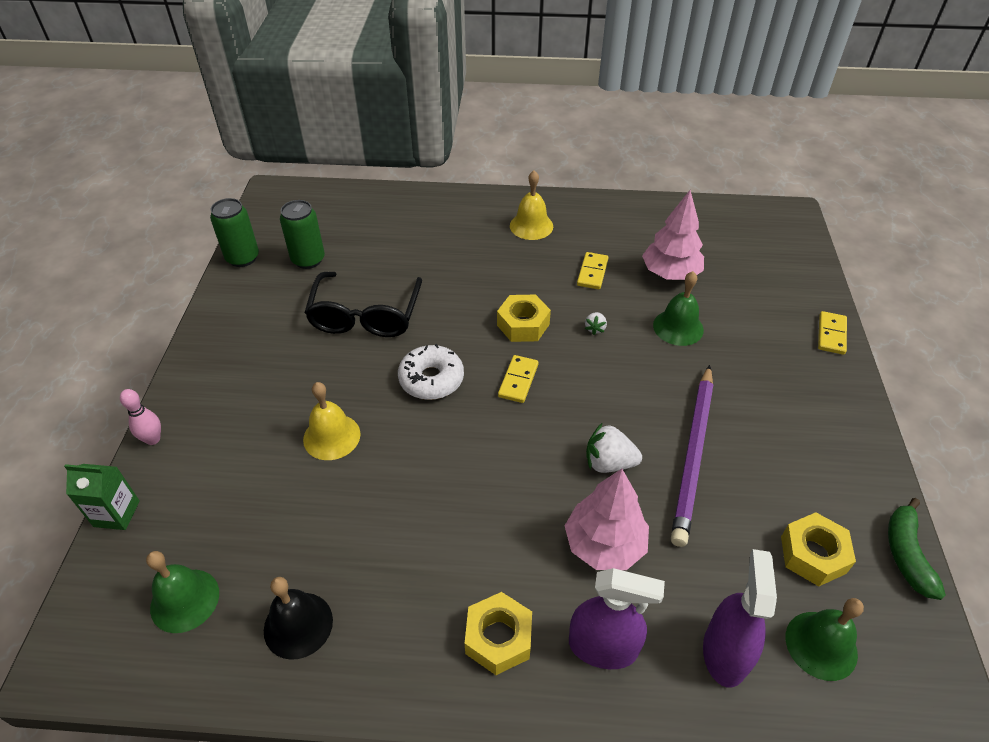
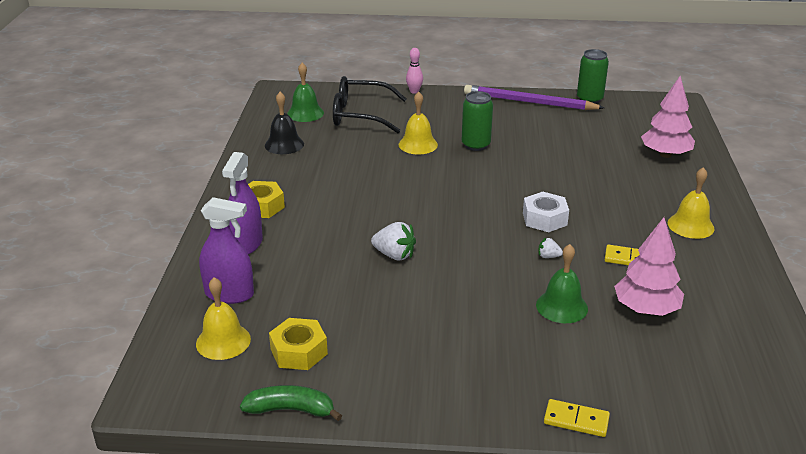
camera: 90 degrees right, 15 degrees down
(116, 513) = (362, 89): green carton -> none
(308, 260) = (597, 123): green can -> green can (476, 145)
(365, 315) = (538, 149): black glasses -> black glasses (360, 115)
(431, 379) = (474, 178): white donut -> none
(518, 380) = (478, 216): yellow domino -> none
(523, 325) = (544, 219): yellow nut -> white nut
(604, 544) = (321, 249): pink tree -> pink tree (665, 154)
(609, 463) = (394, 255): white strawberry -> white strawberry turned 105 degrees clockwise
(693, 455) = (402, 299): purple pencil -> purple pencil (529, 102)
(821, 645) = (223, 341): green bell -> yellow bell

